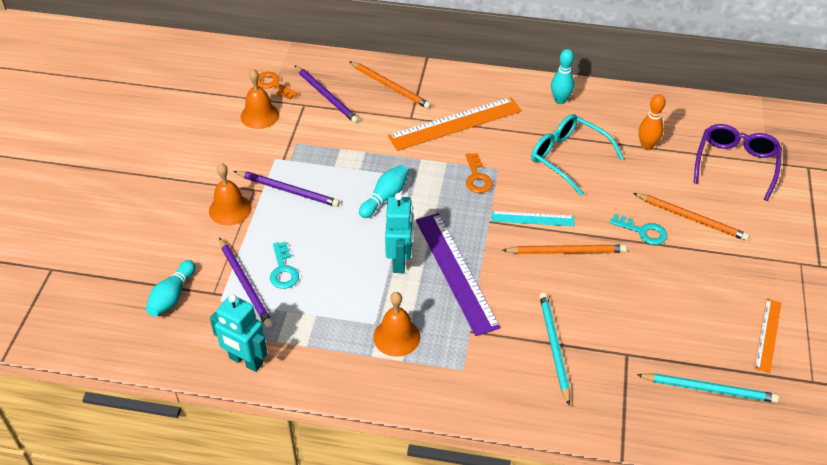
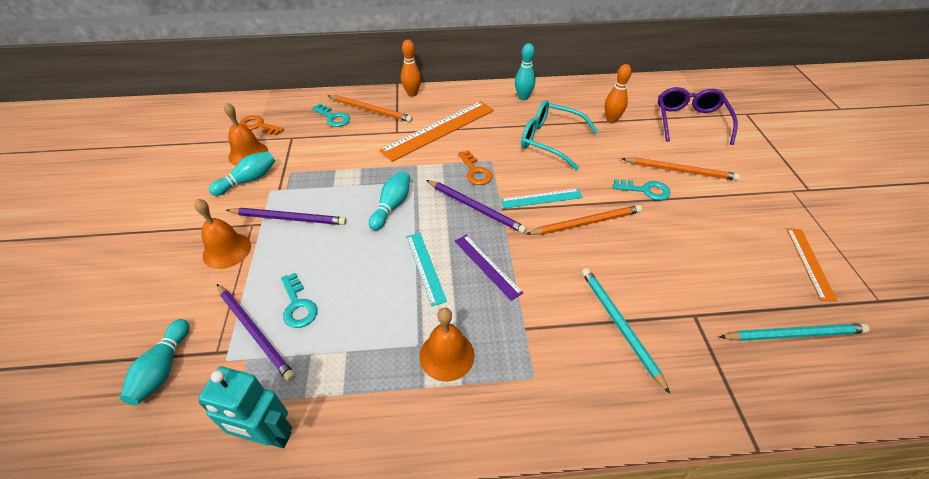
camera: 15 degrees left, 0 degrees up
(256, 144) = (248, 180): none -> turquoise bowling pin
(326, 96) = (312, 127): purple pencil -> purple pencil (475, 208)
(350, 89) = (333, 118): none -> turquoise key
(400, 261) = (425, 267): turquoise robot -> turquoise ruler
(439, 73) = (412, 93): none -> orange bowling pin
(456, 272) = (487, 266): purple ruler -> purple ruler, size x0.55

